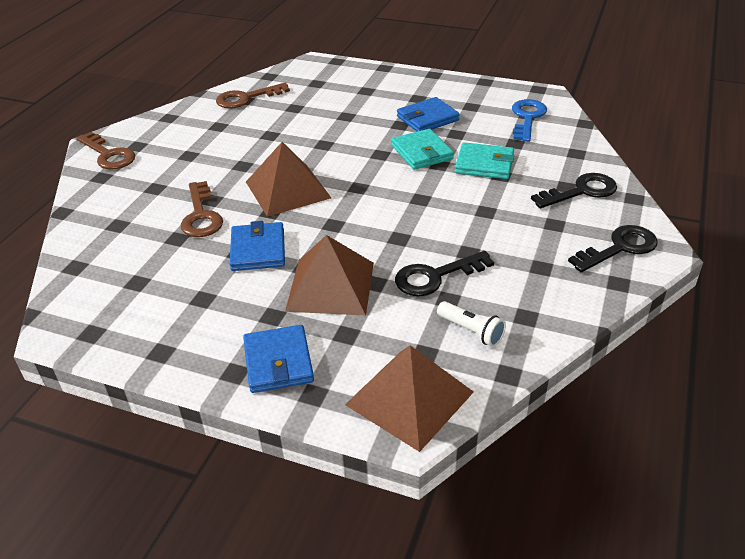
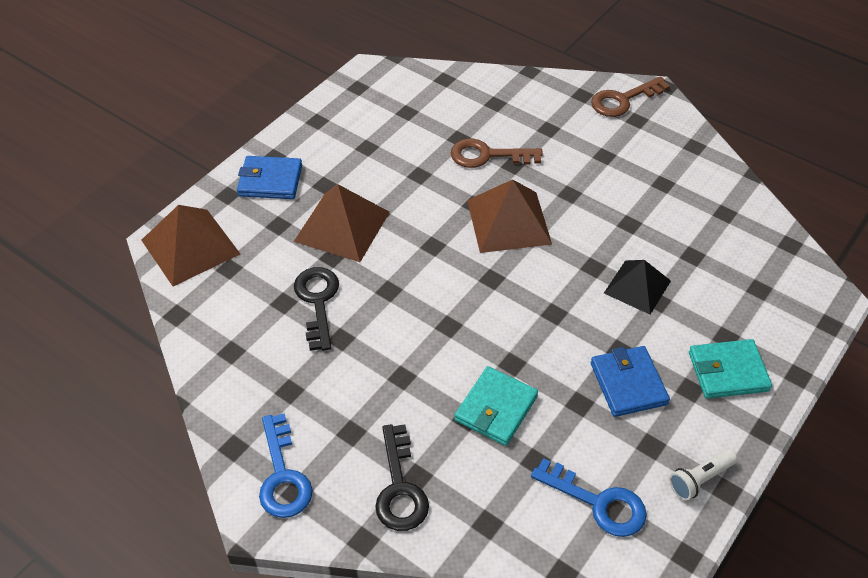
camera: 105 degrees right, 10 degrees up
(246, 98) = (728, 214): brown key -> none
(258, 250) = (416, 187): blue wallet -> none
(336, 125) = (637, 286): none -> black pyramid
(422, 152) = (544, 353): turquoise wallet -> turquoise wallet (728, 371)
(471, 331) = (236, 306): white flashlight -> white flashlight (700, 479)
(619, 248) = (283, 476): black key -> blue key

